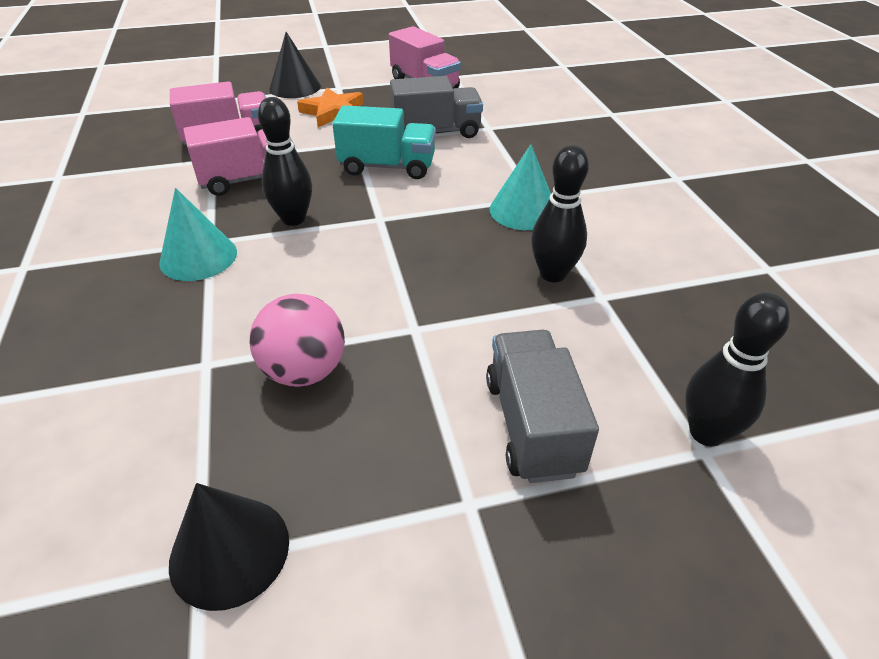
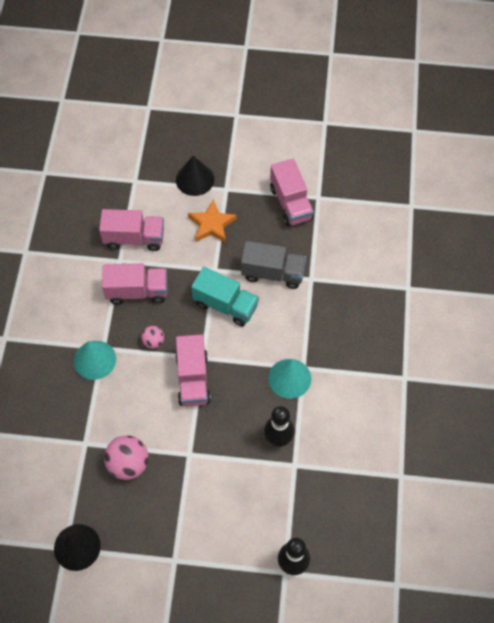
camera: 20 degrees right, 20 degrees up
(293, 219) = (153, 342): black bowling pin -> pink ball
(376, 242) = (193, 379): none -> pink truck
(532, 425) = (218, 532): grey truck -> none

